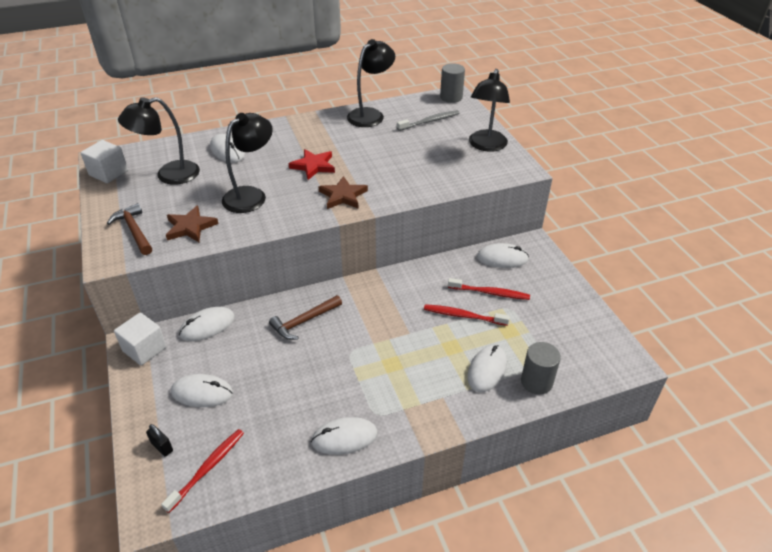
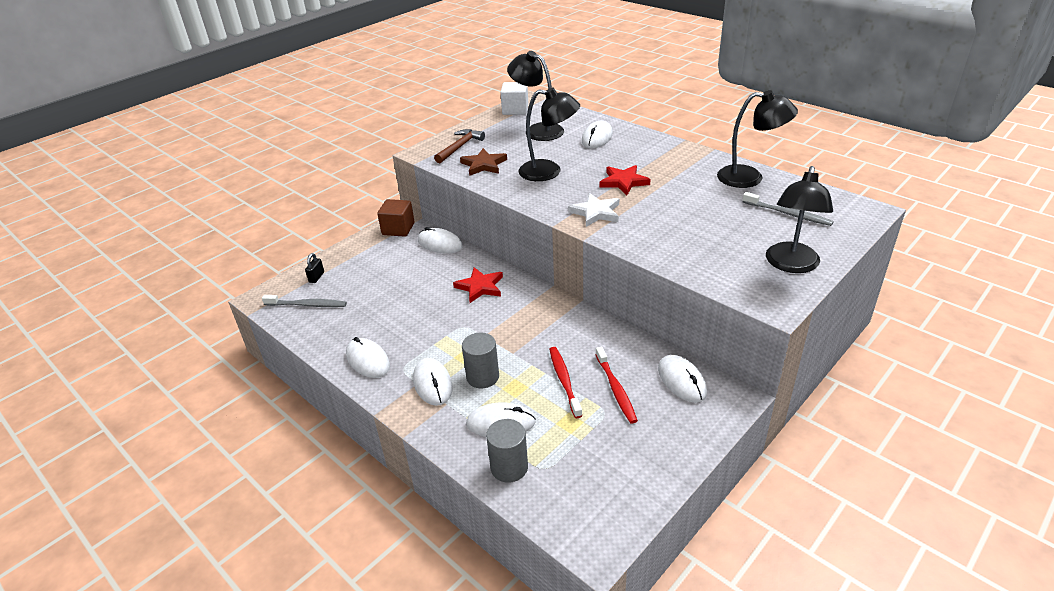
camera: 65 degrees right, 5 degrees down
(144, 349) = (398, 229): white cube -> brown cube
(202, 392) = (373, 271): white mouse -> white mouse (433, 384)
(207, 468) = (307, 305): red toothbrush -> grey toothbrush
(304, 321) = (480, 287): brown hammer -> red star
(343, 196) = (596, 212): brown star -> white star
(451, 97) = (860, 210): grey cylinder -> grey cylinder (482, 377)
(486, 146) = (791, 265): black lamp -> black lamp turned 60 degrees counterclockwise

